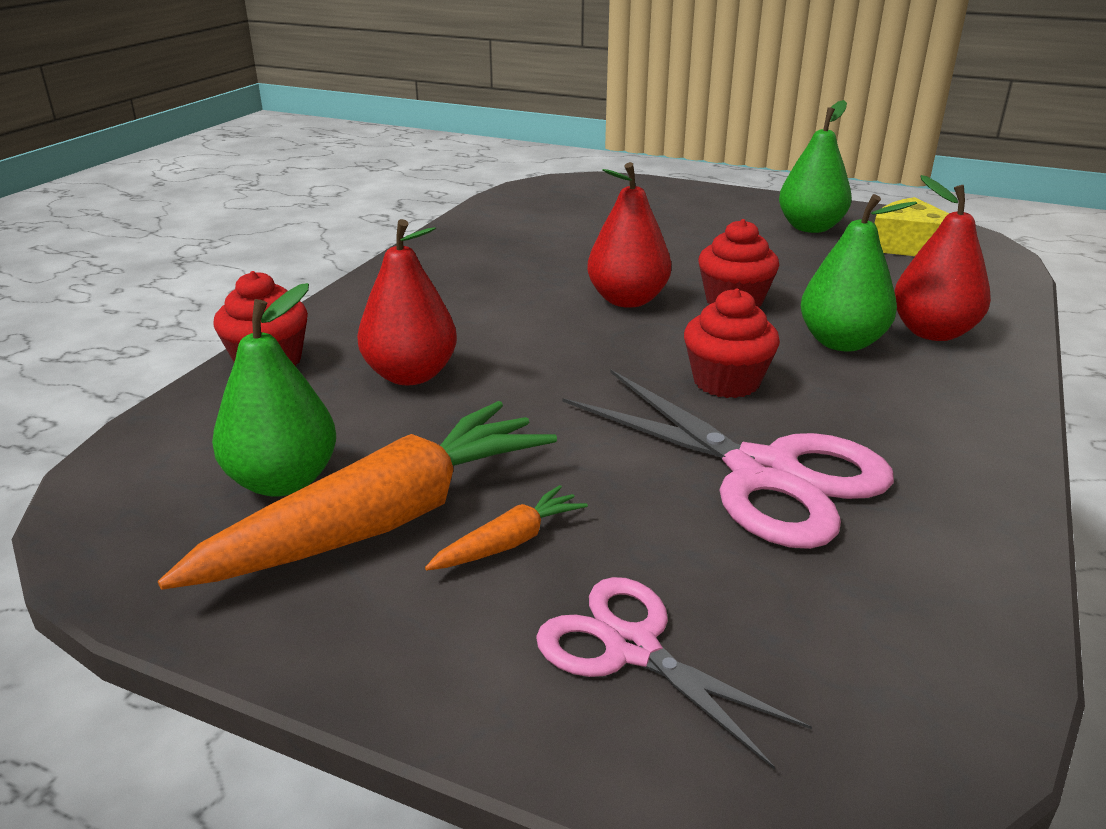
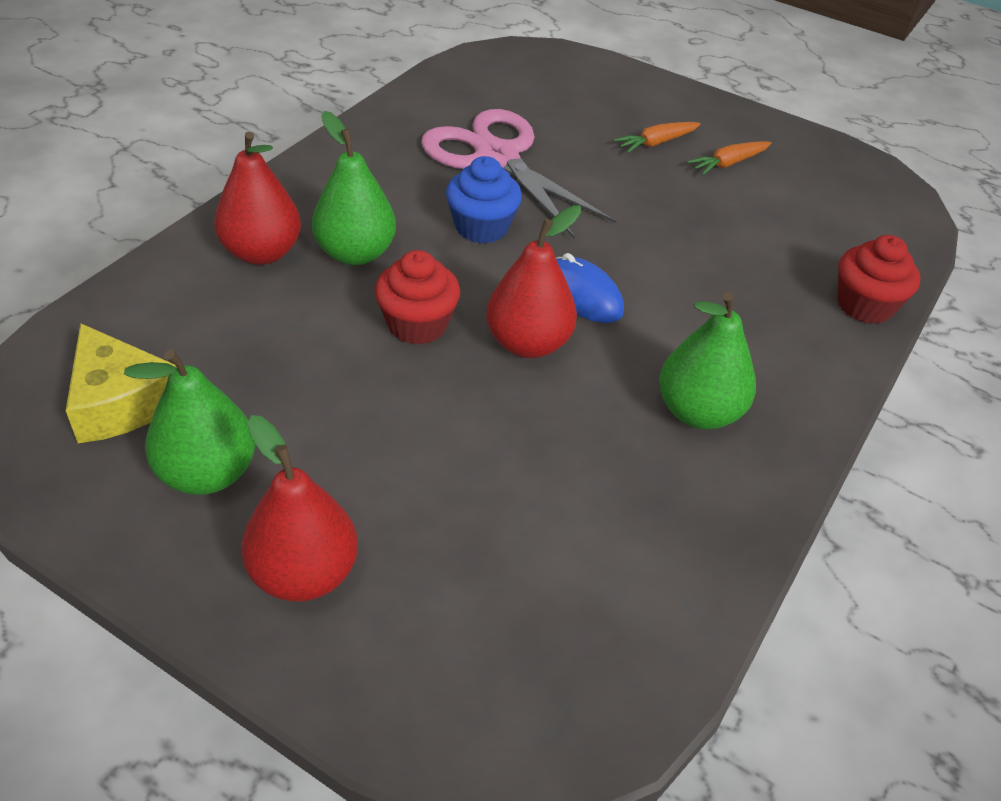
camera: 175 degrees left, 15 degrees up
(283, 481) = (797, 195): green pear -> green pear (698, 412)
(383, 520) = (728, 164): orange carrot -> orange carrot, size x0.43
(410, 375) = (737, 271): red pear -> red pear (304, 574)
(586, 337) = (582, 294): none -> blue mouse
(632, 648) = (602, 95): pink scissors -> none
(726, 381) = (481, 227): red cupcake -> blue cupcake

